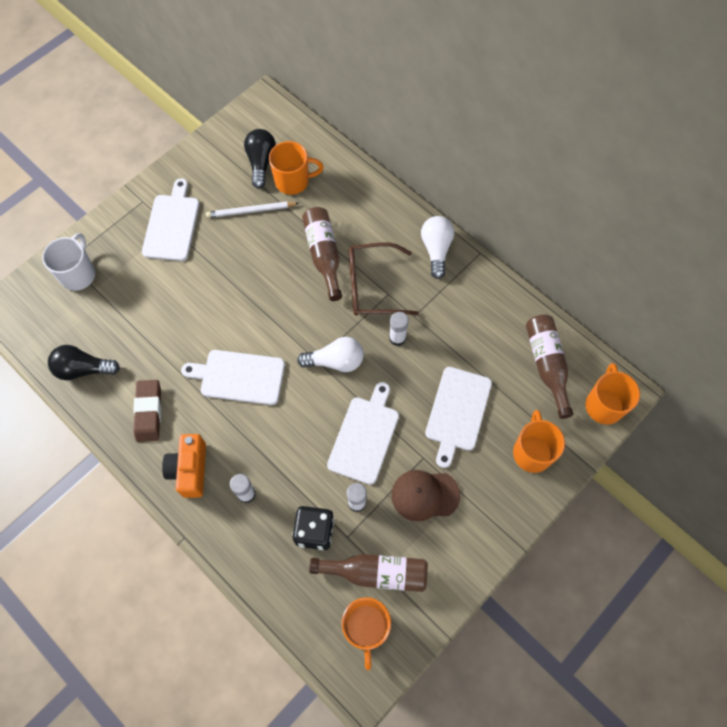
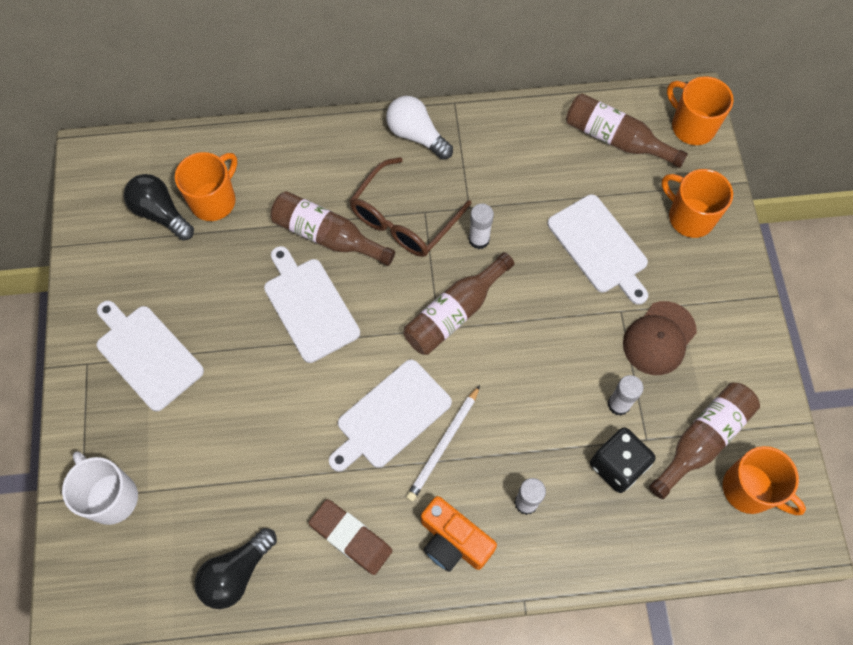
camera: 50 degrees left, 0 degrees up
(251, 211) = (209, 265): white pencil -> white pencil (443, 445)
(335, 361) = (454, 313): white light bulb -> brown bottle
(365, 436) = (557, 346): white cutting board -> white cutting board (309, 306)

